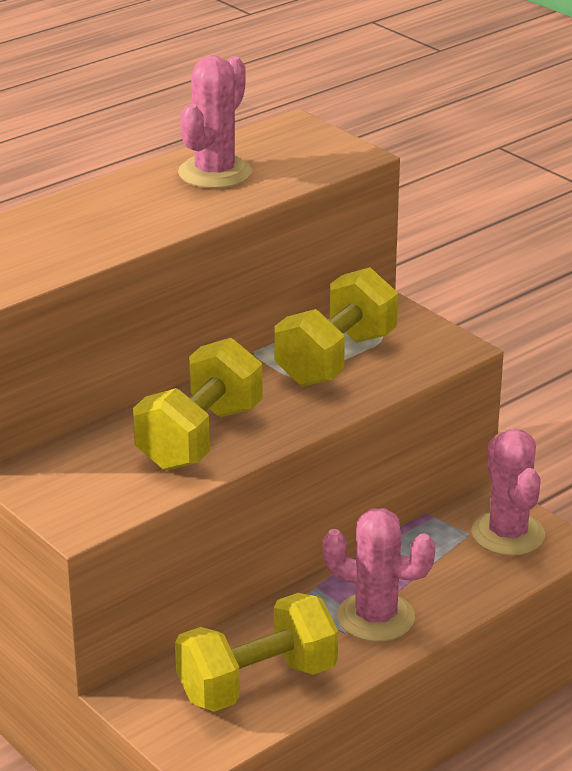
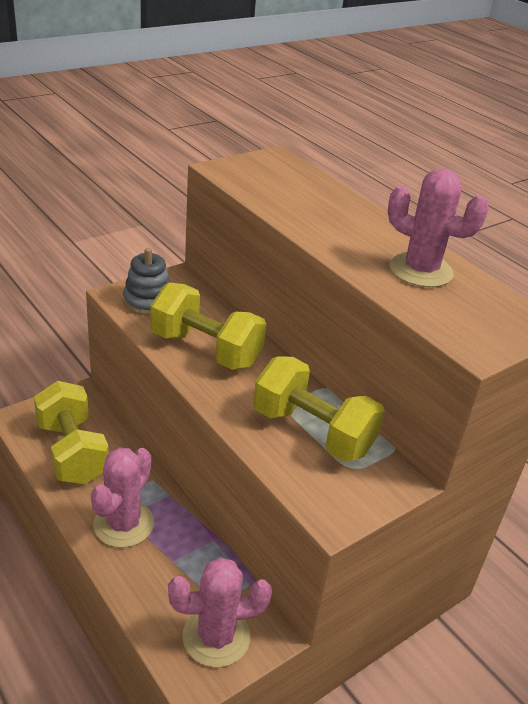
camera: 90 degrees right, 5 degrees up
(92, 495) = (148, 301): none -> grey stacking toy

